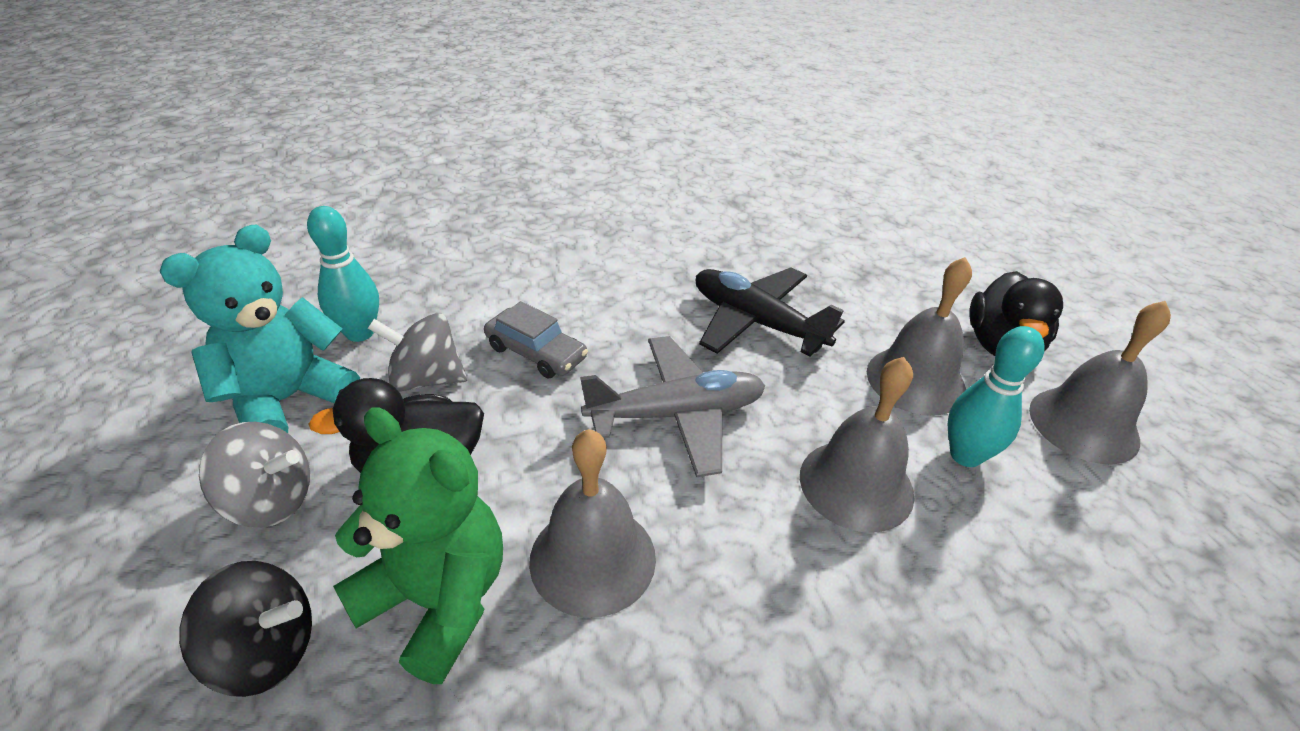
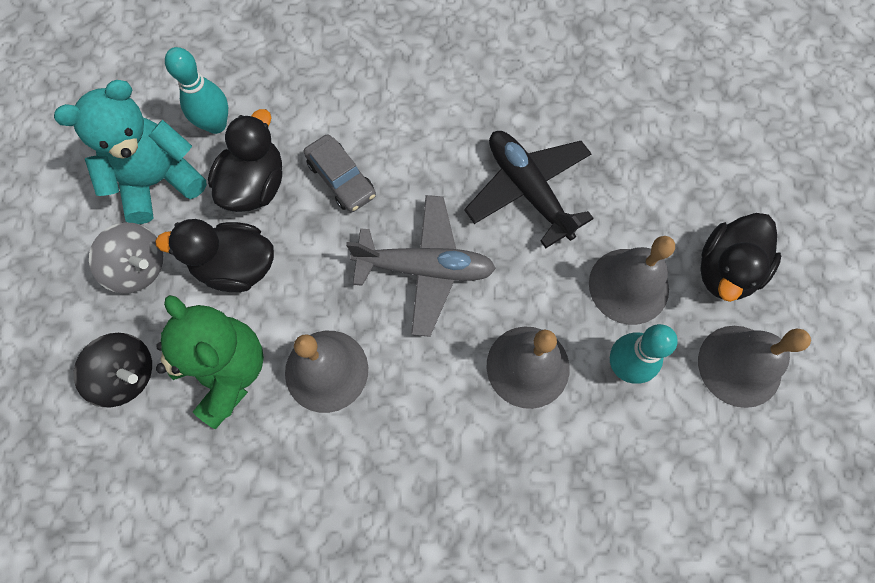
camera: 20 degrees right, 30 degrees up
(426, 379) = (255, 185): grey spinning top -> black duck

